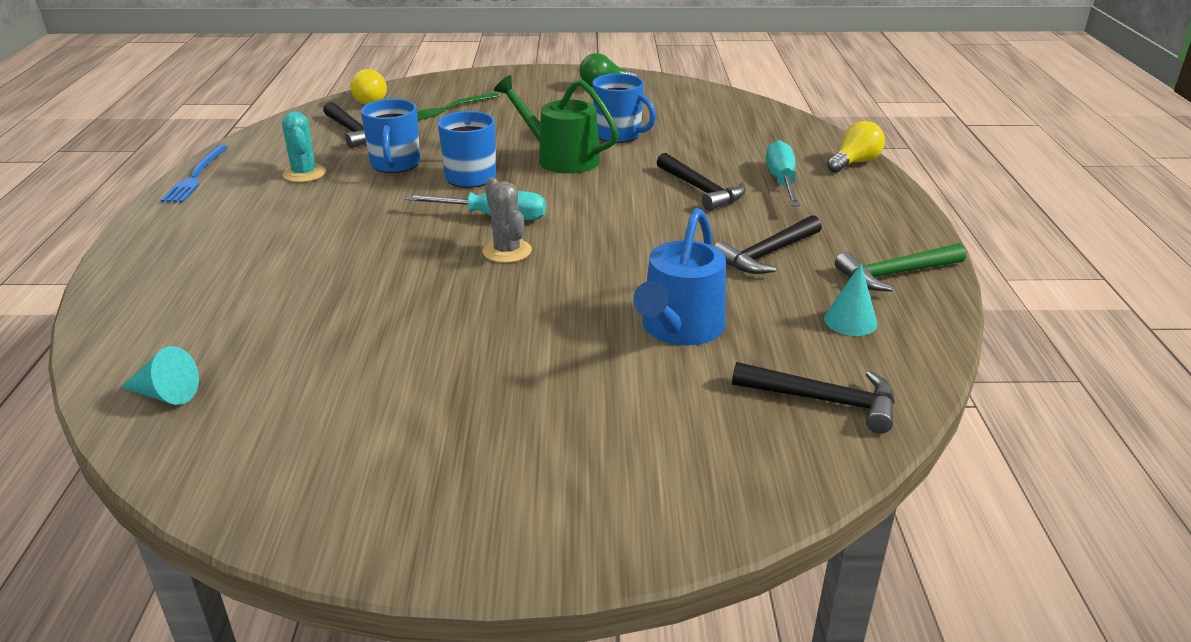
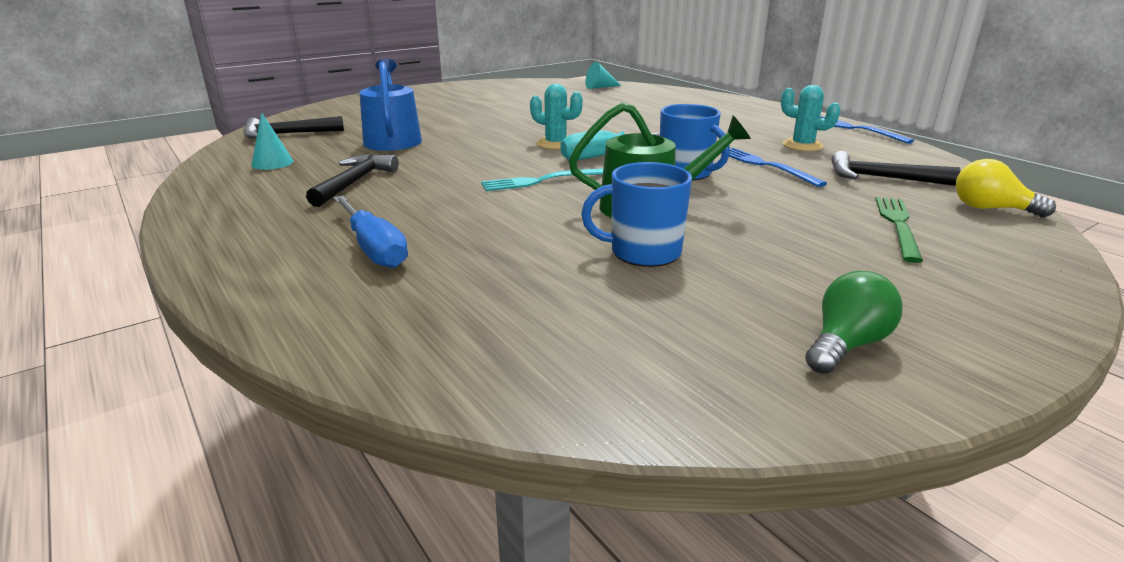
camera: 145 degrees right, 5 degrees down
(395, 164) = (766, 166): blue mug -> blue fork
(507, 251) = (555, 144): grey cactus -> turquoise cactus
(595, 204) = (543, 180): none -> turquoise fork
(701, 190) = (461, 215): black hammer -> none
(781, 181) = (374, 248): turquoise screwdriver -> blue screwdriver
(854, 162) = (272, 307): yellow light bulb -> none
(895, 274) = (230, 194): green hammer -> none

